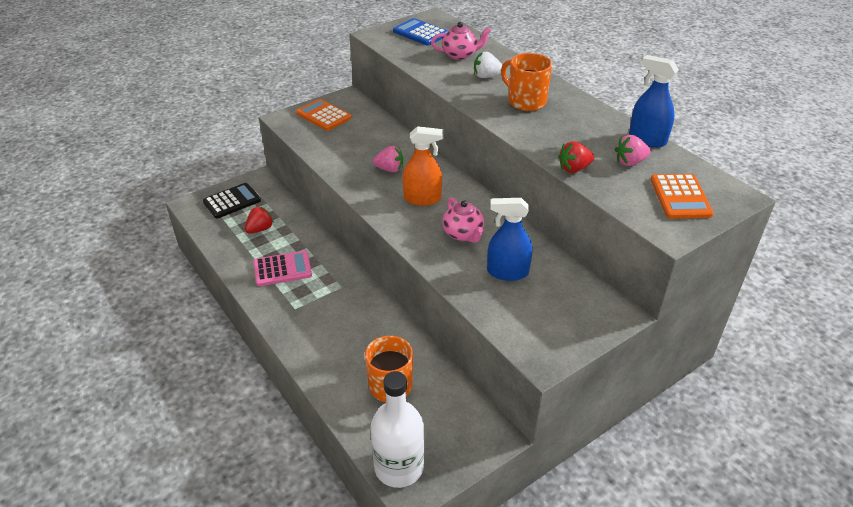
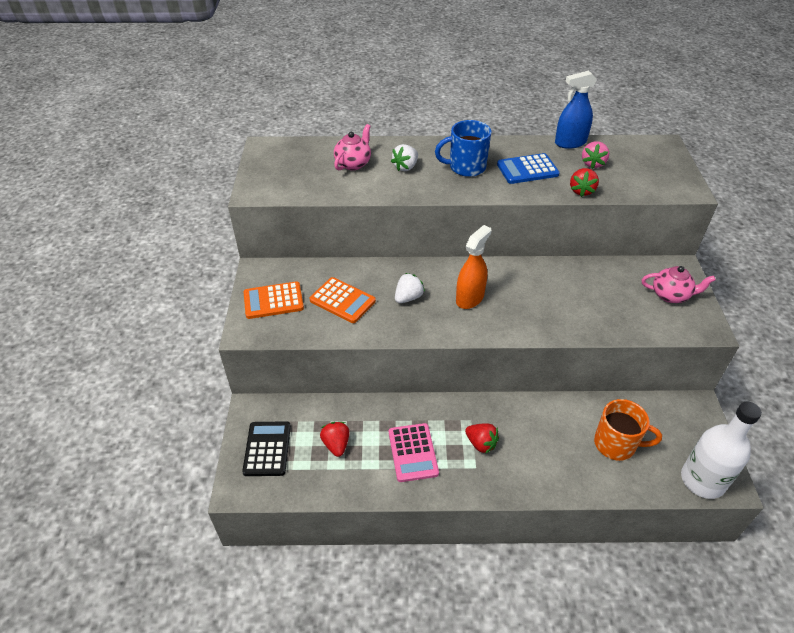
camera: 55 degrees left, 5 degrees up
(282, 269) = (413, 452): pink calculator -> pink calculator turned 150 degrees clockwise
(321, 302) = (481, 444): none -> red strawberry
(390, 169) = (408, 297): pink strawberry -> white strawberry
(420, 33) = (286, 166): blue calculator -> blue calculator (527, 169)
(463, 234) = (537, 298): pink teapot -> pink teapot (671, 295)
(507, 272) = (601, 297): blue spray bottle -> none
(525, 101) = (466, 167): orange mug -> blue mug
(680, 197) = (651, 165): orange calculator -> orange calculator (342, 300)

